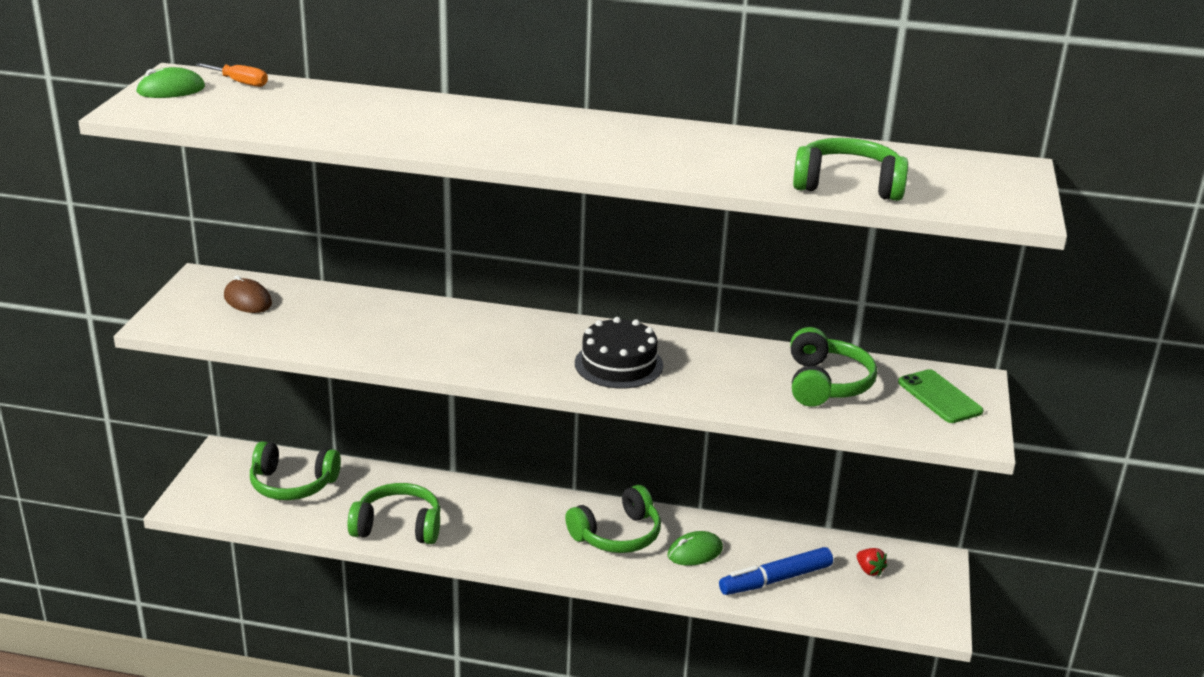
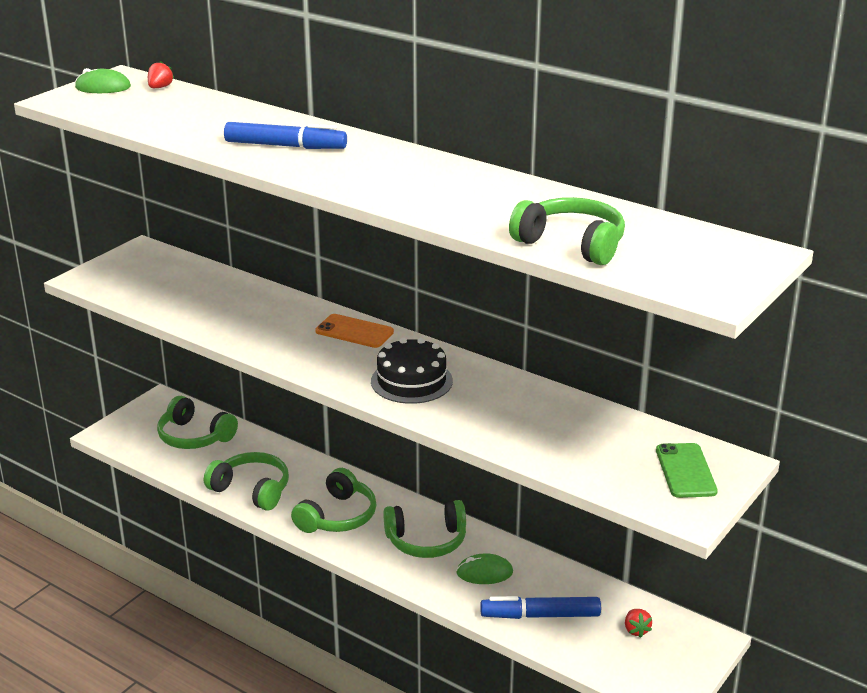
camera: 25 degrees right, 0 degrees up
(240, 82) = (160, 87): orange screwdriver -> red strawberry
(248, 300) = (161, 272): brown mouse -> none
(457, 128) = (285, 146): none -> blue marker
(517, 325) = (354, 332): none -> orange phone
(825, 383) = (585, 435): green headphones -> green headphones (337, 516)

